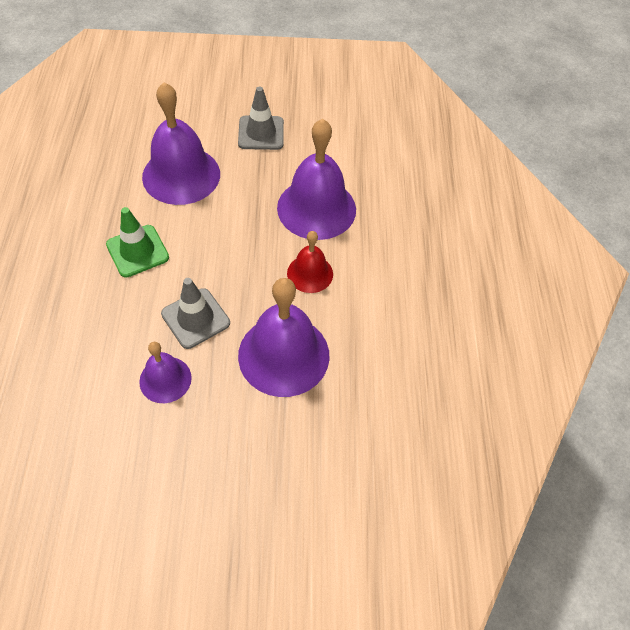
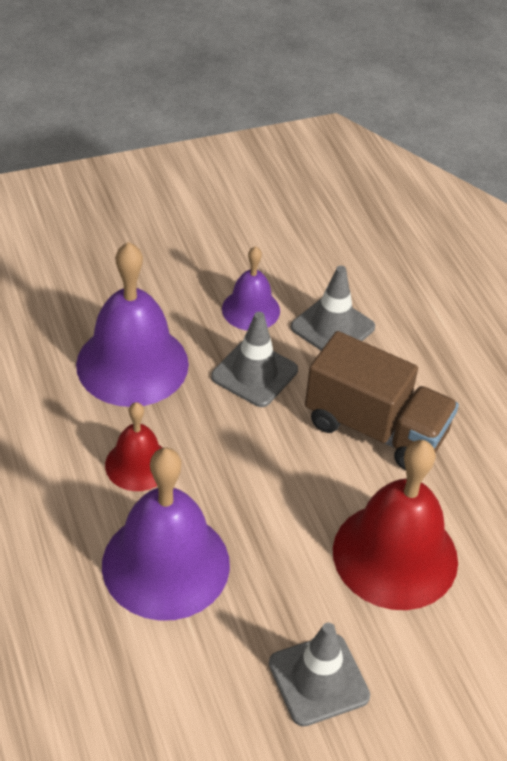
camera: 160 degrees right, 10 degrees down
(111, 341) = (332, 327): none -> grey traffic cone
(137, 251) = (375, 428): green traffic cone -> brown truck
(181, 175) = (395, 555): purple bell -> red bell

